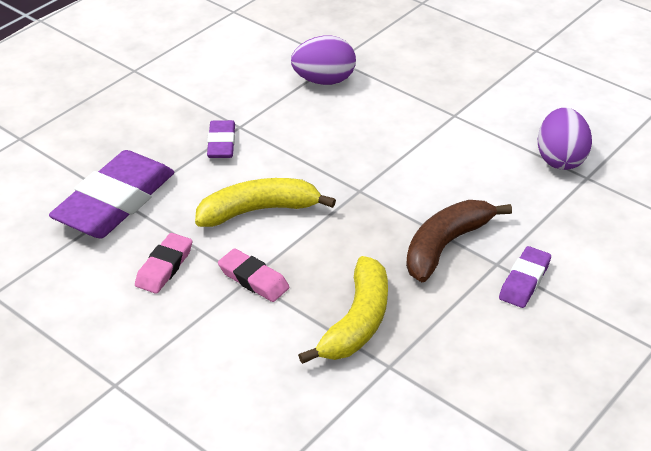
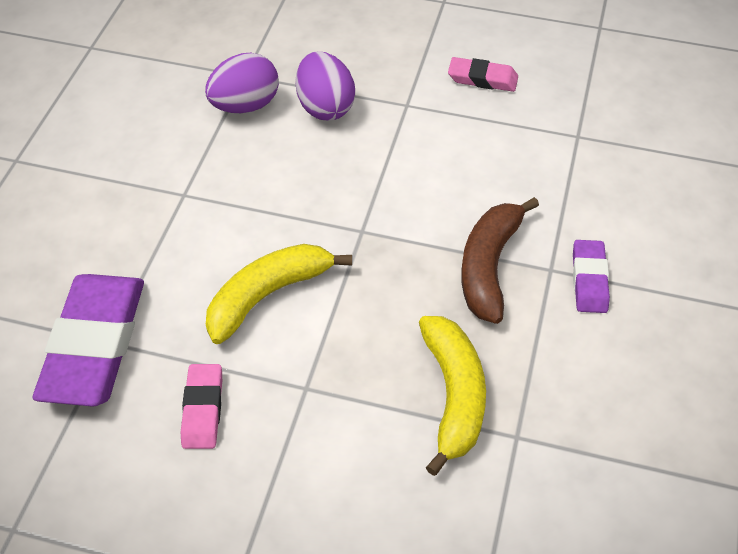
camera: 25 degrees left, 10 degrees up
(221, 143) = (176, 223): purple eraser -> none
(253, 279) = (312, 386): pink eraser -> pink eraser (482, 79)
(560, 159) = (541, 123): purple egg -> purple egg (325, 107)

